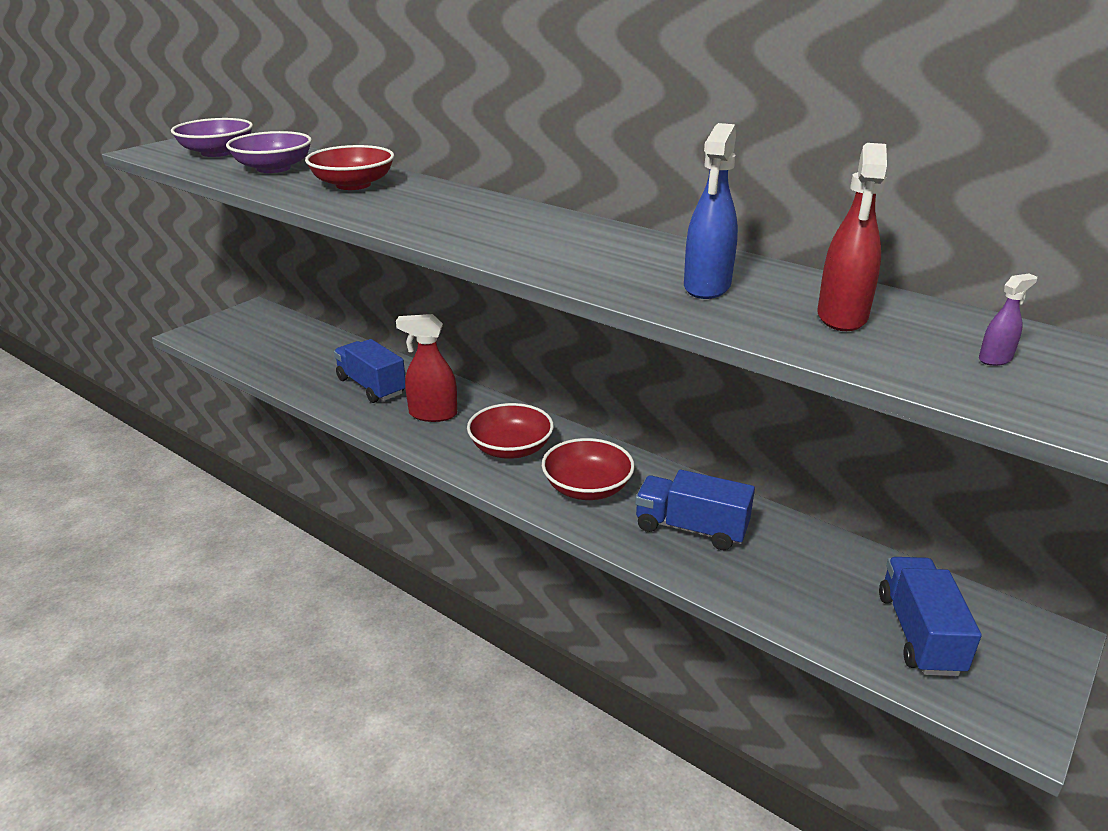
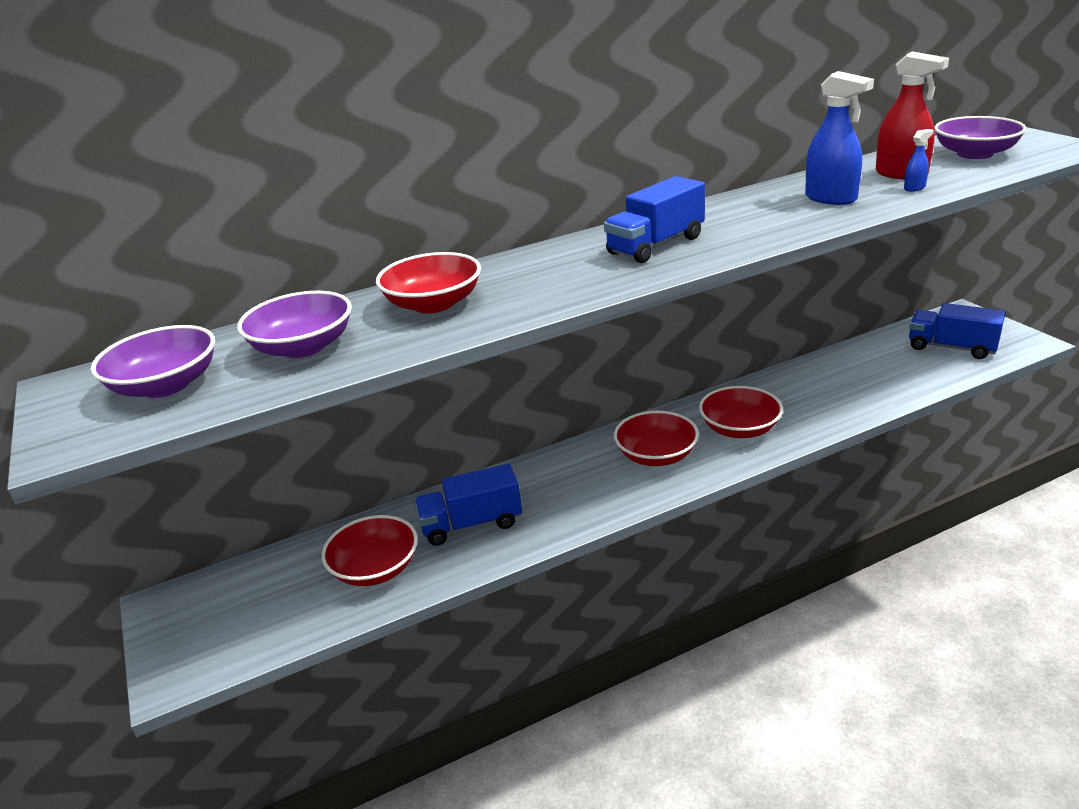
camera: 60 degrees left, 0 degrees up
(306, 365) = (375, 569): none -> red bowl
(432, 414) = (562, 491): red spray bottle -> none
(691, 528) = (815, 396): blue truck -> blue truck (656, 245)
(788, 328) = (914, 188): none -> blue spray bottle
(995, 359) = (975, 154): purple spray bottle -> purple bowl

